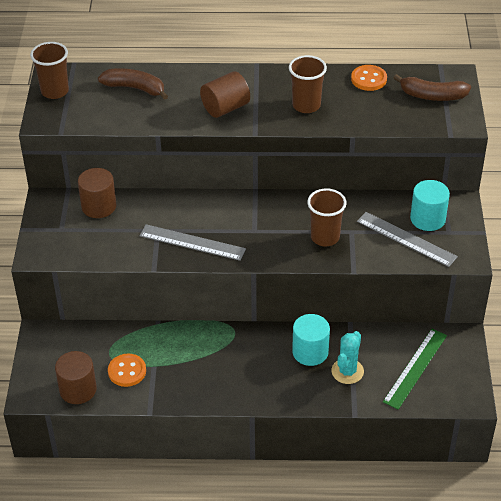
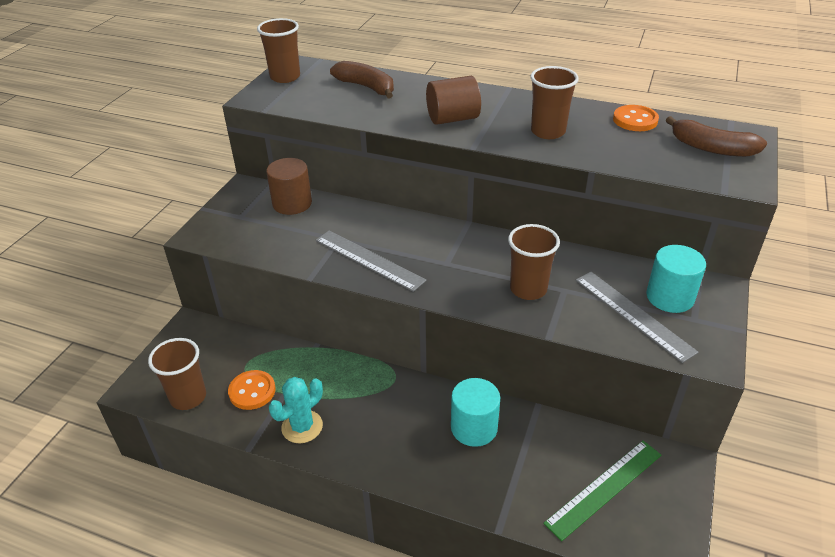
camera: 20 degrees right, 5 degrees down
(78, 390) = (188, 397): brown cylinder -> brown cup
(347, 371) = (511, 466): turquoise cactus -> turquoise cactus (302, 427)

